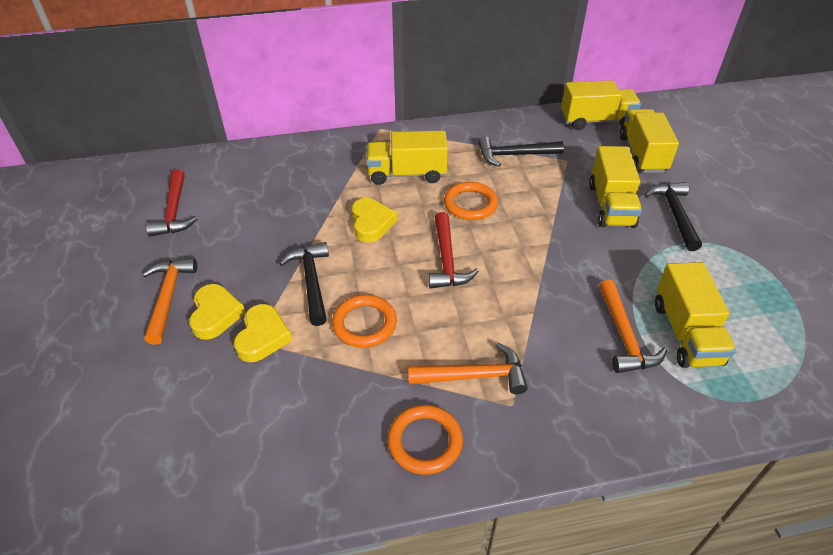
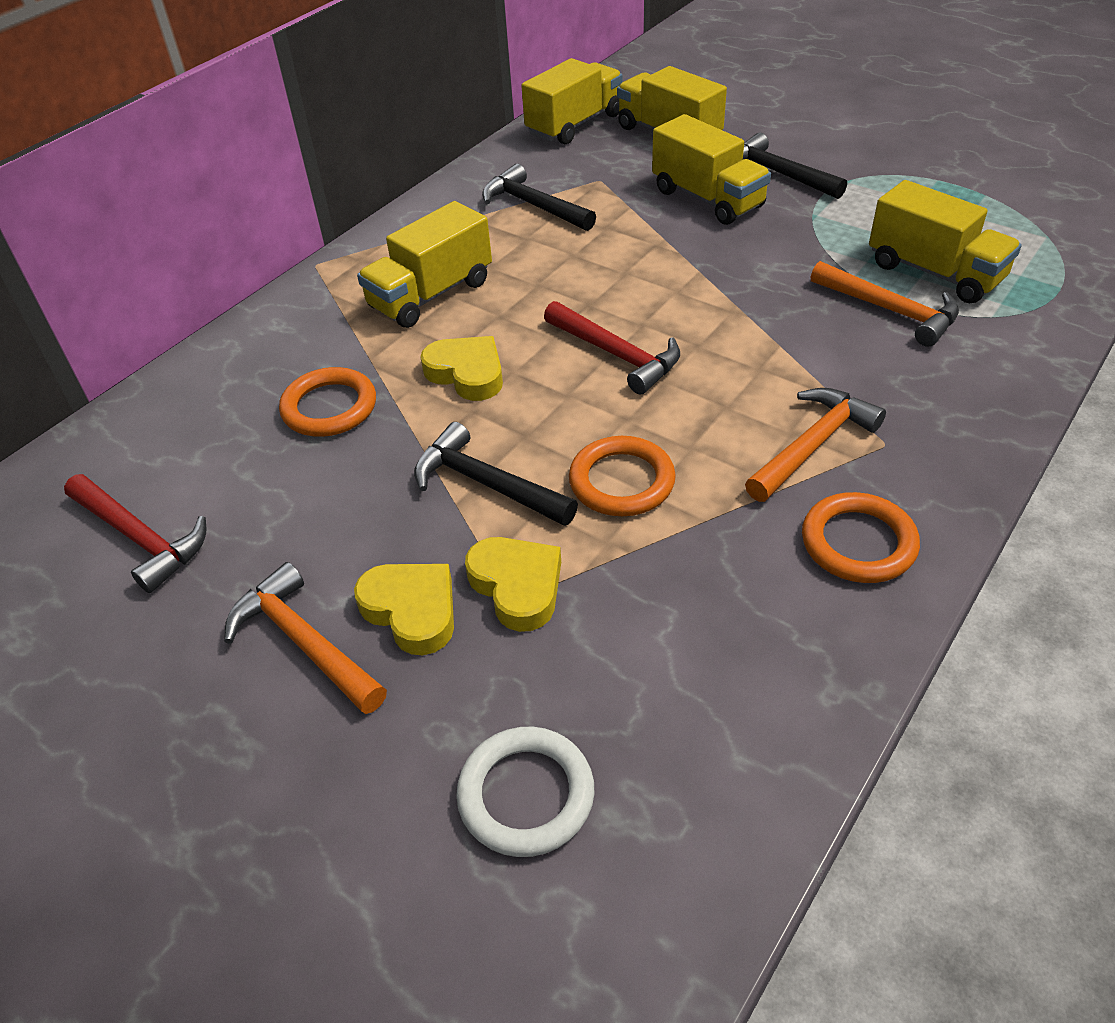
camera: 40 degrees left, 0 degrees up
(154, 425) = (526, 795): none -> white ring
(470, 204) = (558, 282): orange ring -> orange ring (329, 407)
(514, 155) = (533, 205): black hammer -> black hammer turned 90 degrees clockwise

